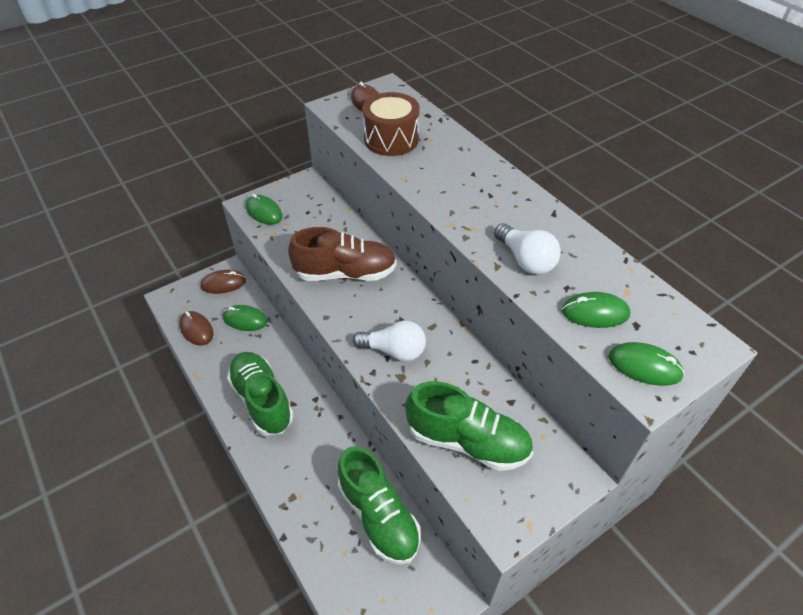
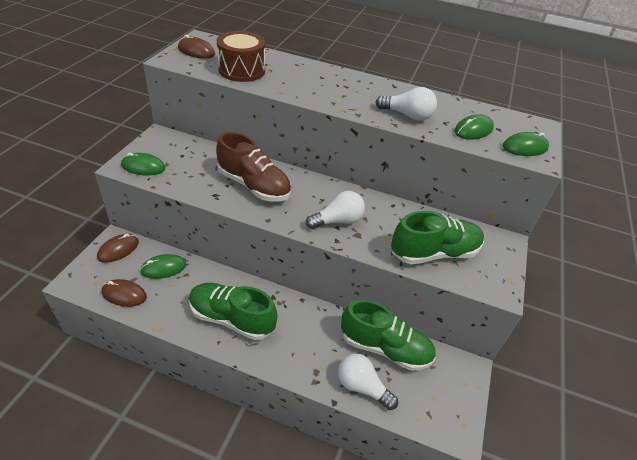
camera: 40 degrees left, 5 degrees down
(321, 540) = (362, 386): none -> white light bulb
(345, 273) = (254, 186): brown shoe -> brown shoe turned 75 degrees clockwise

